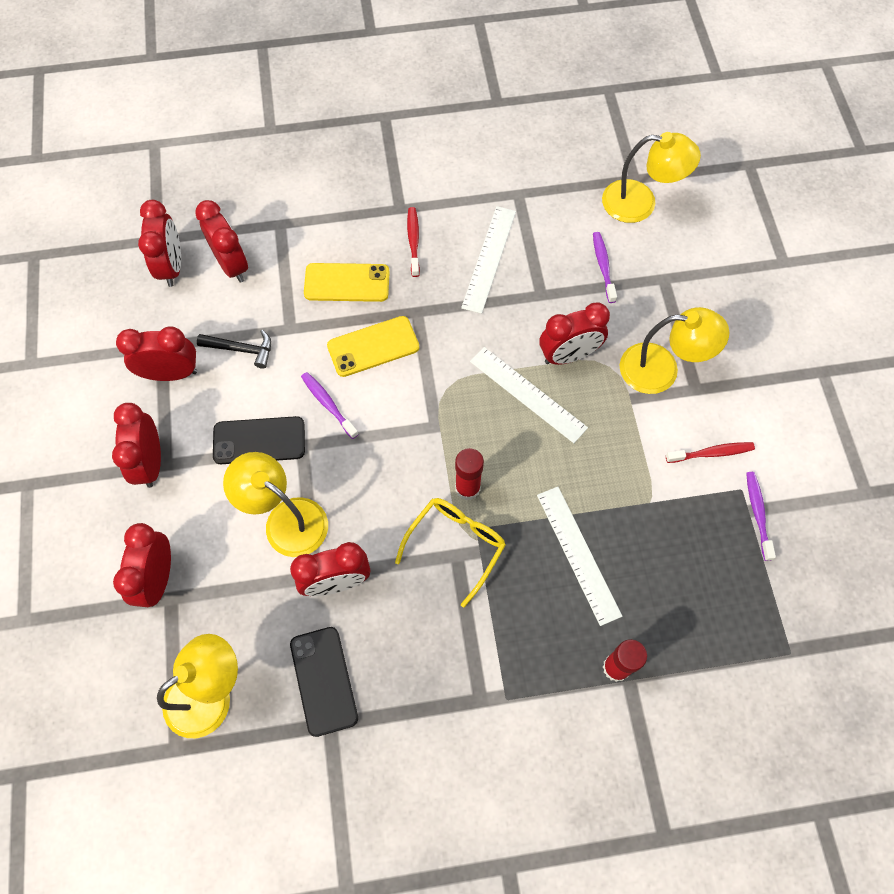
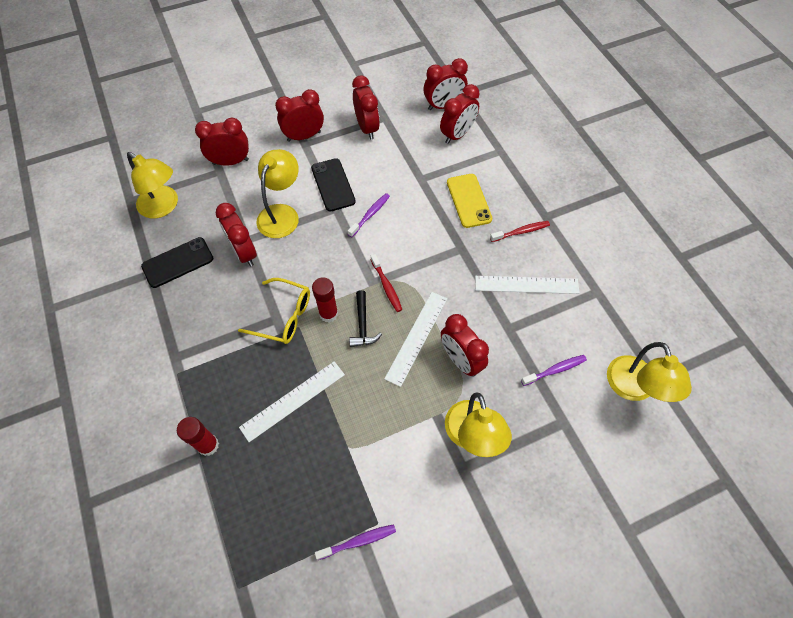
camera: 75 degrees right, 5 degrees down
(242, 349) = (396, 158): black hammer -> black hammer (362, 325)
(373, 347) = (423, 229): yellow phone -> none
(711, 453) = (405, 491): red toothbrush -> red toothbrush (386, 286)

